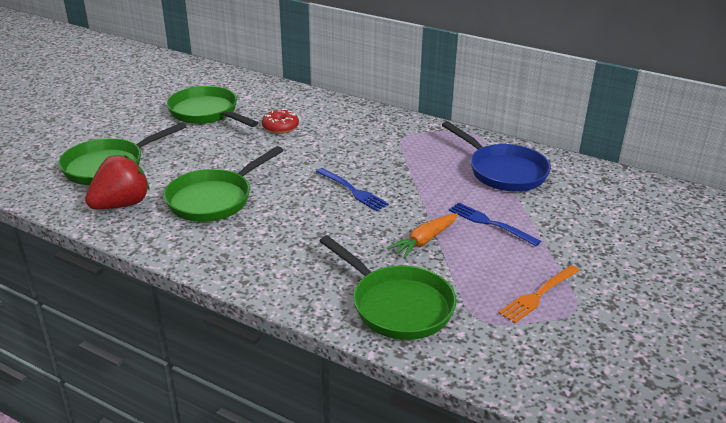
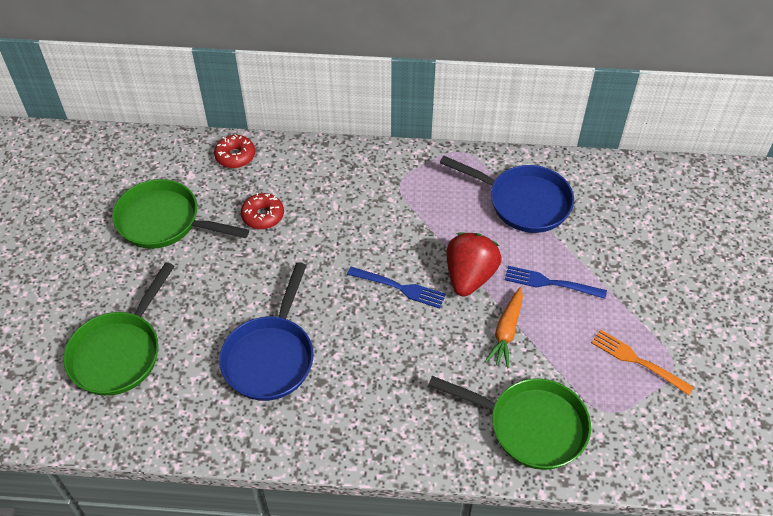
camera: 25 degrees left, 20 degrees up
(121, 204) = (179, 405): red strawberry -> red strawberry (469, 276)
(214, 199) = (270, 357): green pan -> blue pan
(289, 95) = (235, 156): none -> red donut
(538, 295) = (637, 361): orange fork -> orange fork turned 105 degrees clockwise

